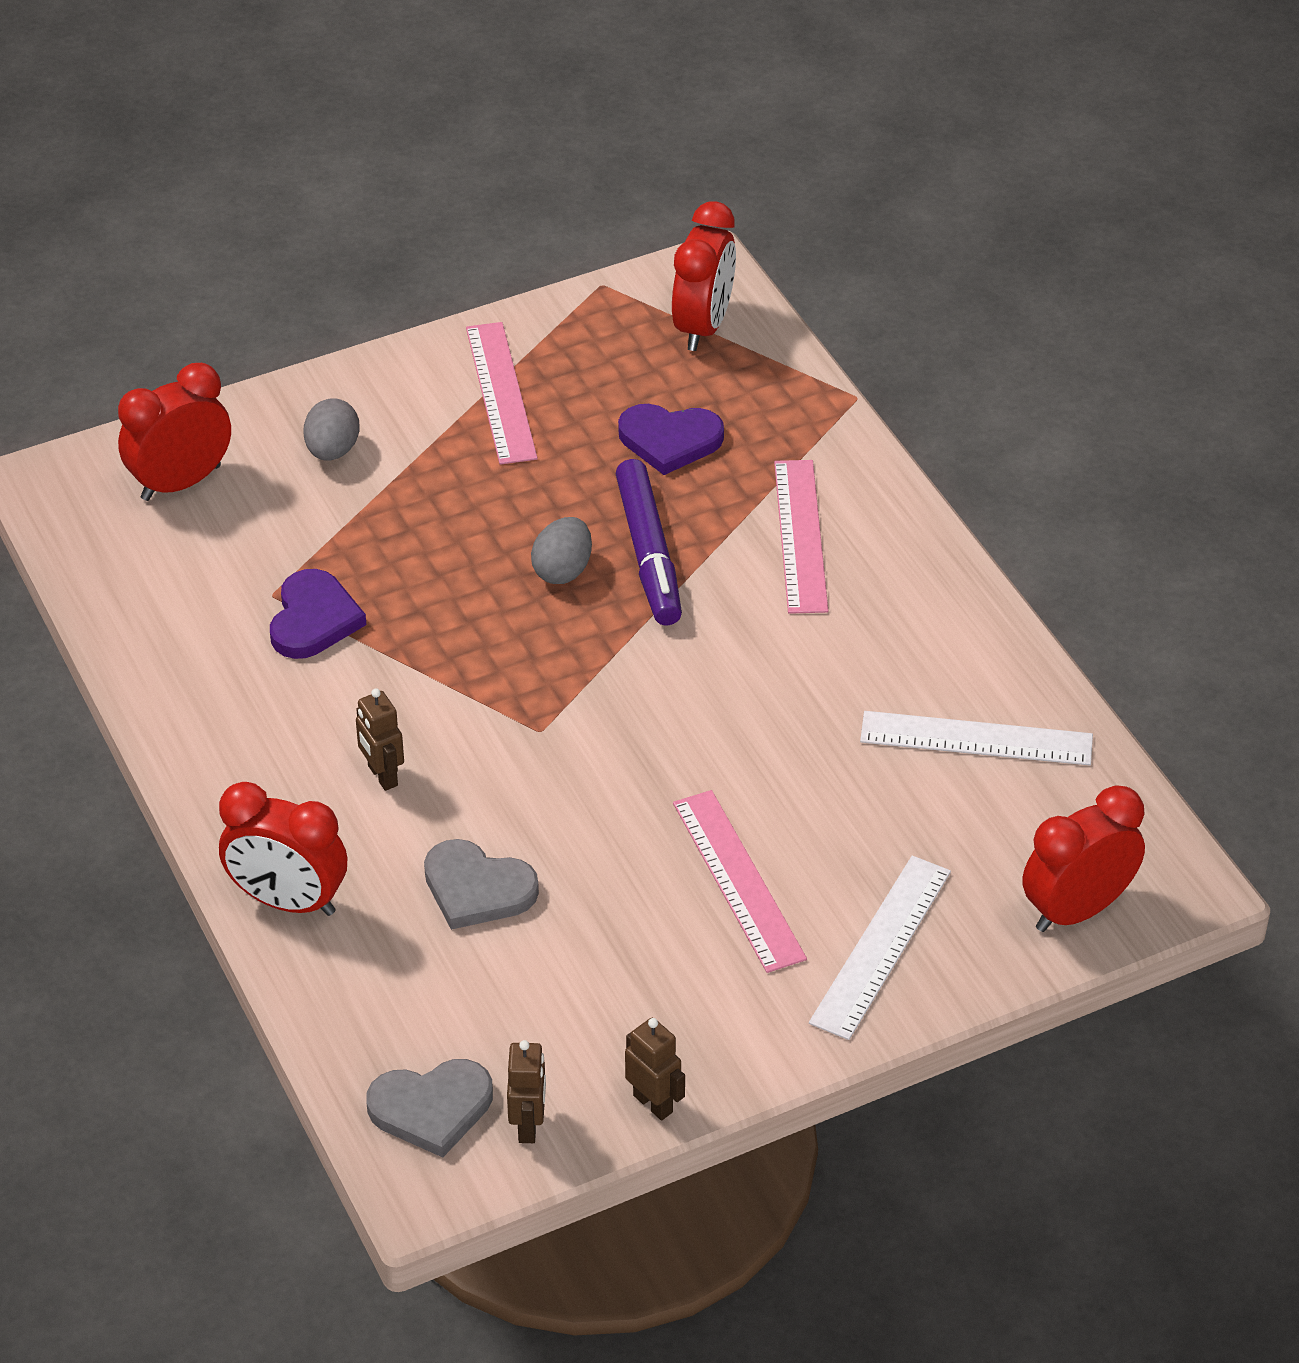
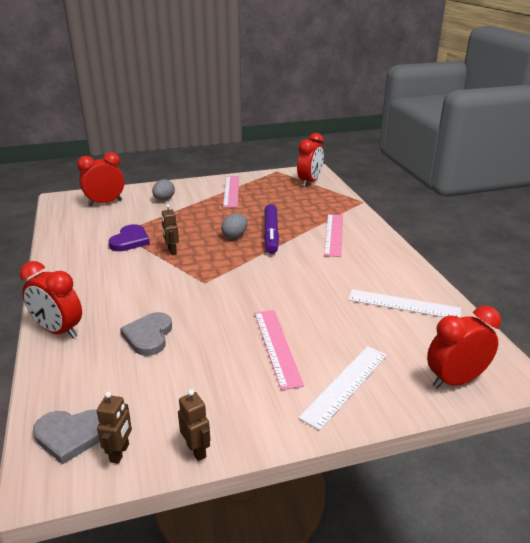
camera: 10 degrees right, 15 degrees down
(382, 776) = (128, 290): brown robot -> brown robot (172, 250)
(477, 889) = (148, 336): grey heart -> grey heart turned 60 degrees clockwise
(670, 440) = (289, 206): purple heart -> none

